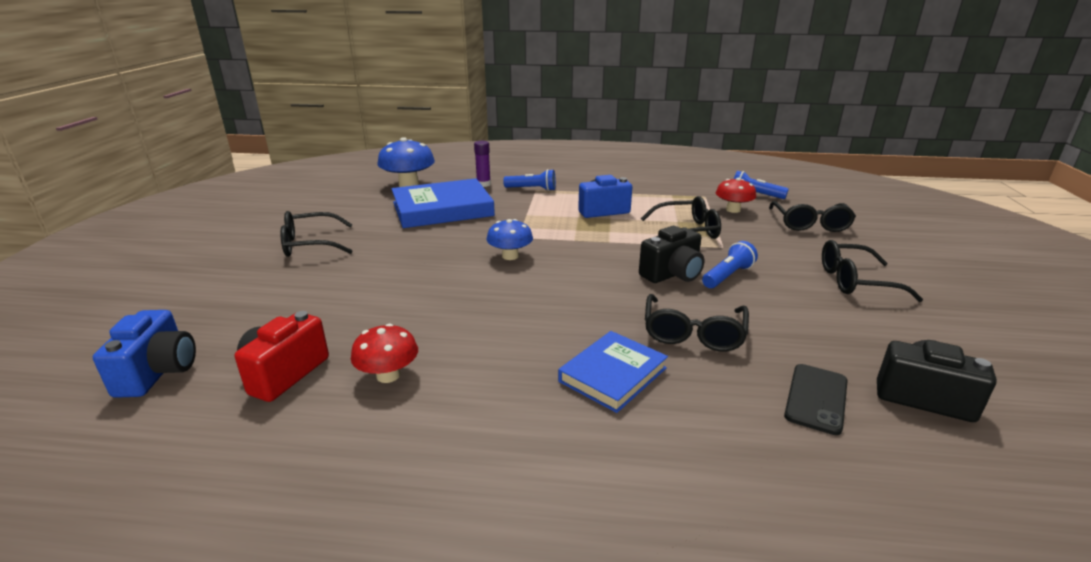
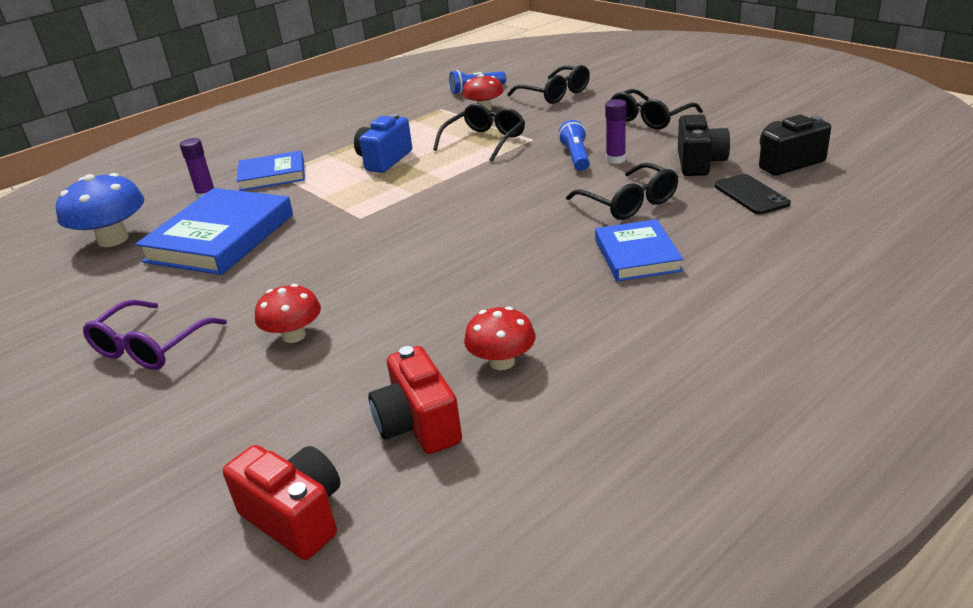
camera: 45 degrees left, 5 degrees up
(158, 372) = (296, 517): blue camera -> red camera
(310, 244) = (150, 347): black glasses -> purple glasses
(356, 280) = (294, 335): none -> red mushroom
(510, 256) = (390, 234): blue mushroom -> none
(532, 189) = (272, 175): blue flashlight -> blue book
(672, 274) = (540, 176): black camera -> black camera (699, 163)
(754, 295) = (615, 159): none -> purple glue stick

